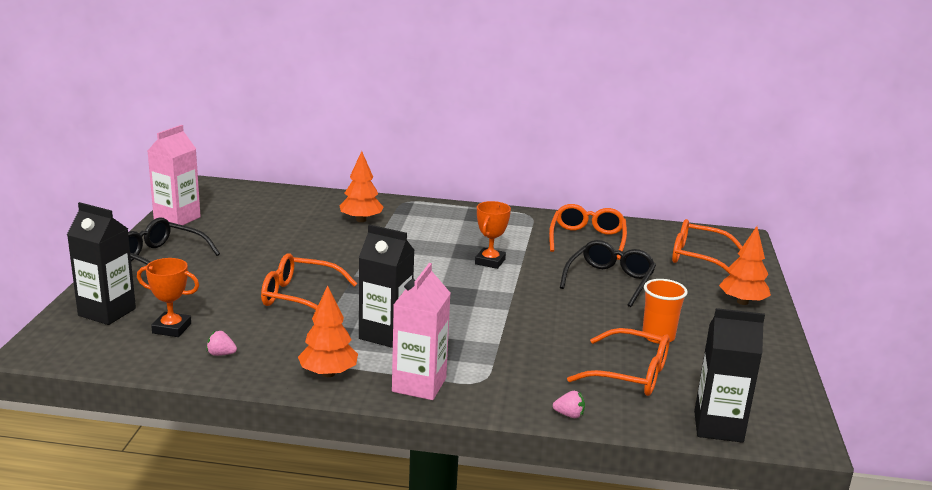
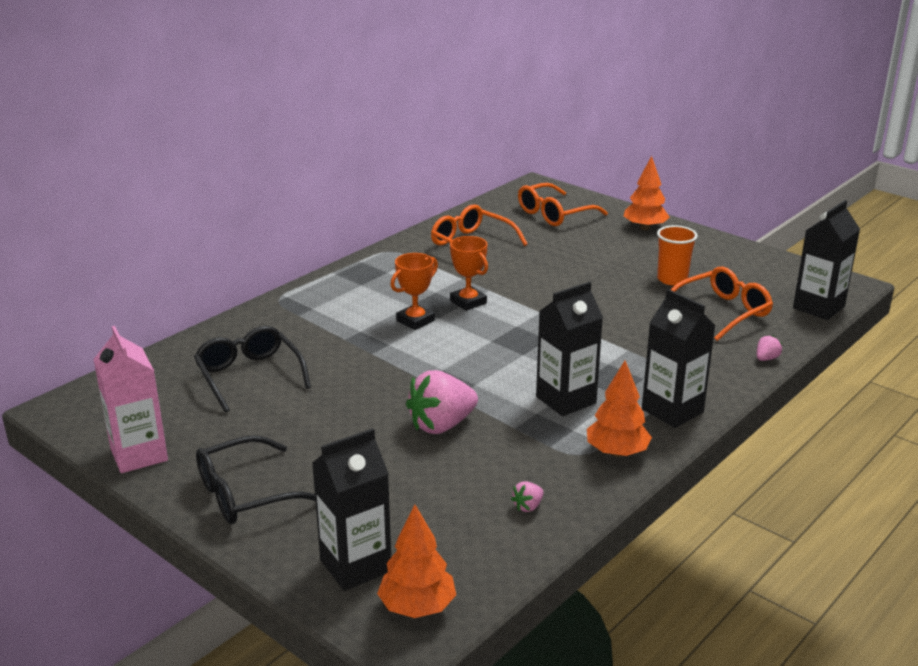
camera: 55 degrees left, 5 degrees up
(172, 328) = (441, 526): orange trophy -> orange trophy (415, 320)
(299, 297) = (441, 425): orange glasses -> pink strawberry
(361, 220) = (294, 338): orange tree -> orange tree (417, 607)
(419, 385) = (672, 411): pink carton -> black carton
(610, 281) = (560, 263): black glasses -> black glasses (249, 375)

